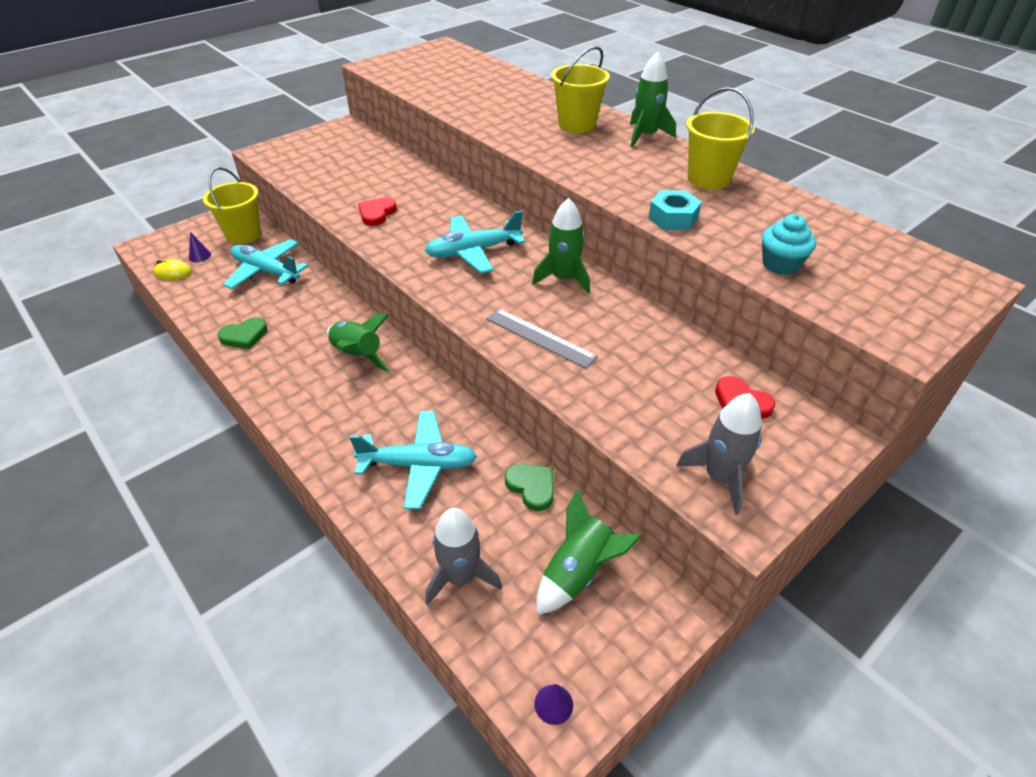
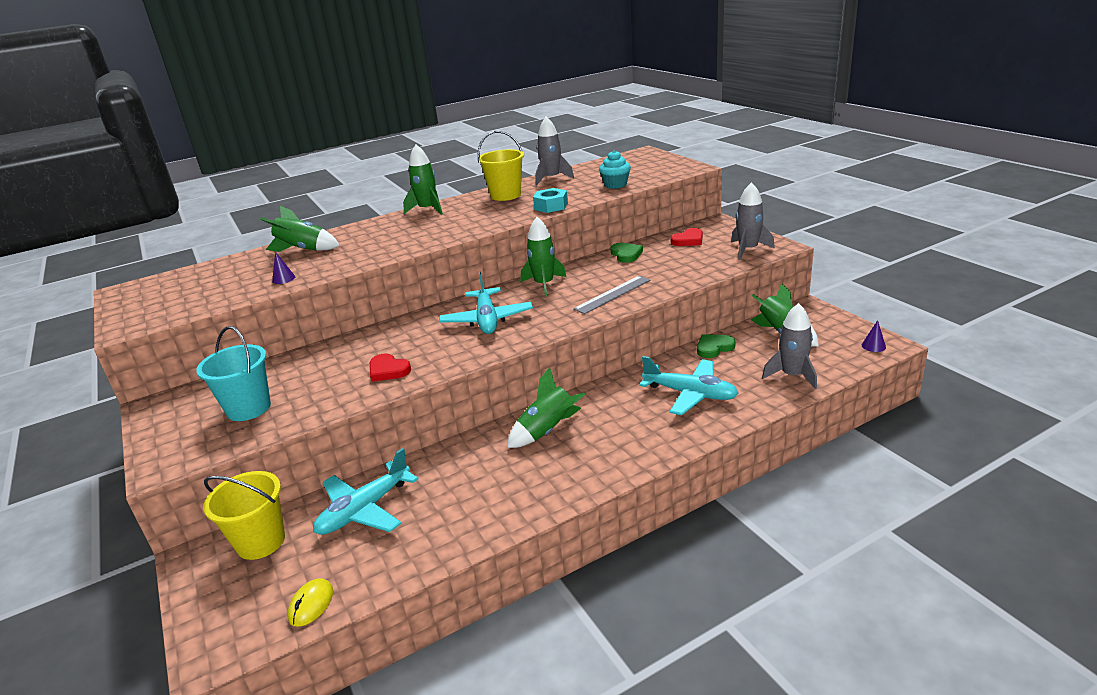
camera: 75 degrees left, 15 degrees down
(200, 256) = (285, 581): purple cone -> purple cone (283, 279)
(244, 336) = (485, 514): green heart -> green heart (626, 254)
(329, 164) = (248, 408): none -> turquoise bucket
(418, 465) = (690, 394): turquoise plane -> turquoise plane turned 105 degrees clockwise
(523, 94) = (303, 250): none -> green rocket
(577, 124) = (386, 230): yellow bucket -> none
(790, 205) = (552, 178): none -> grey rocket

